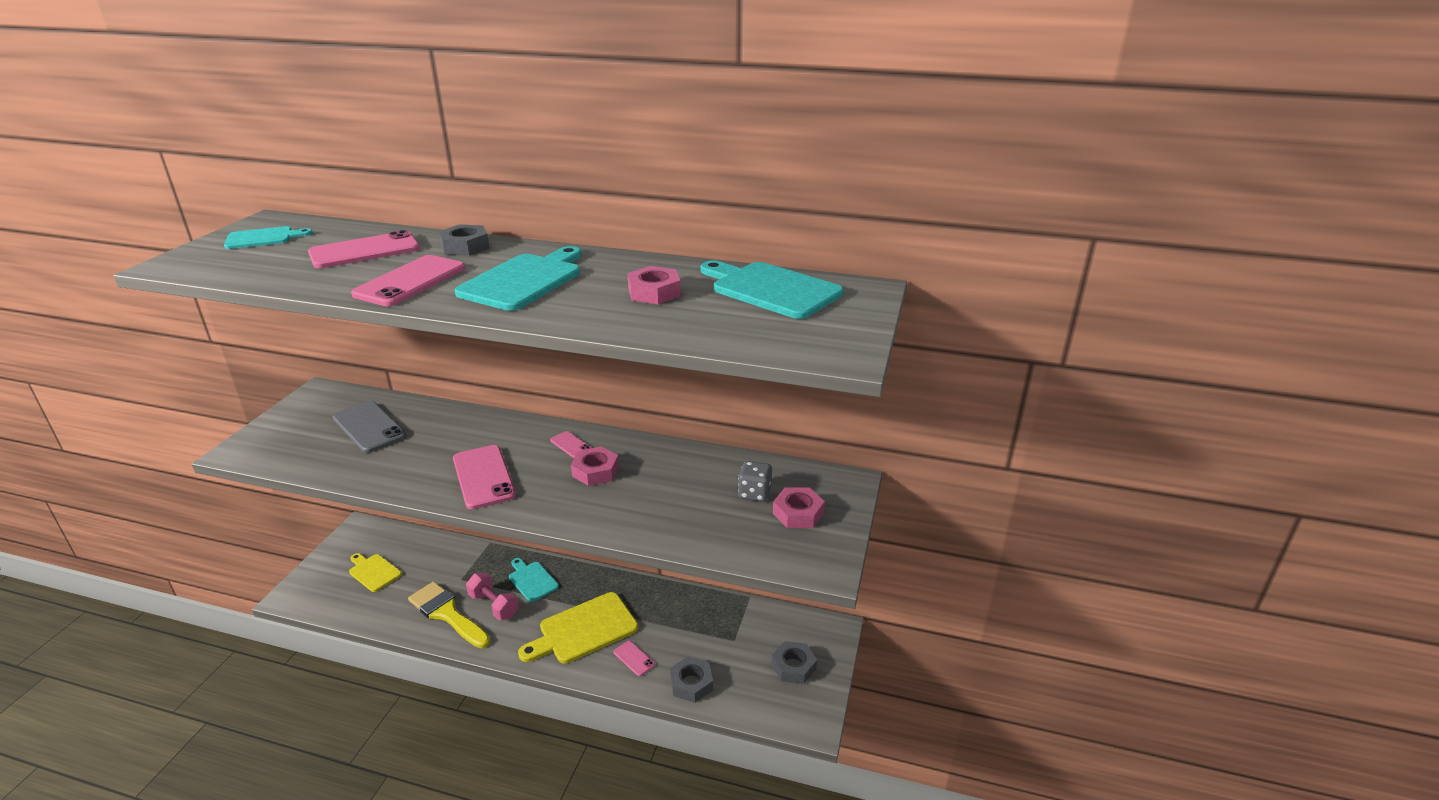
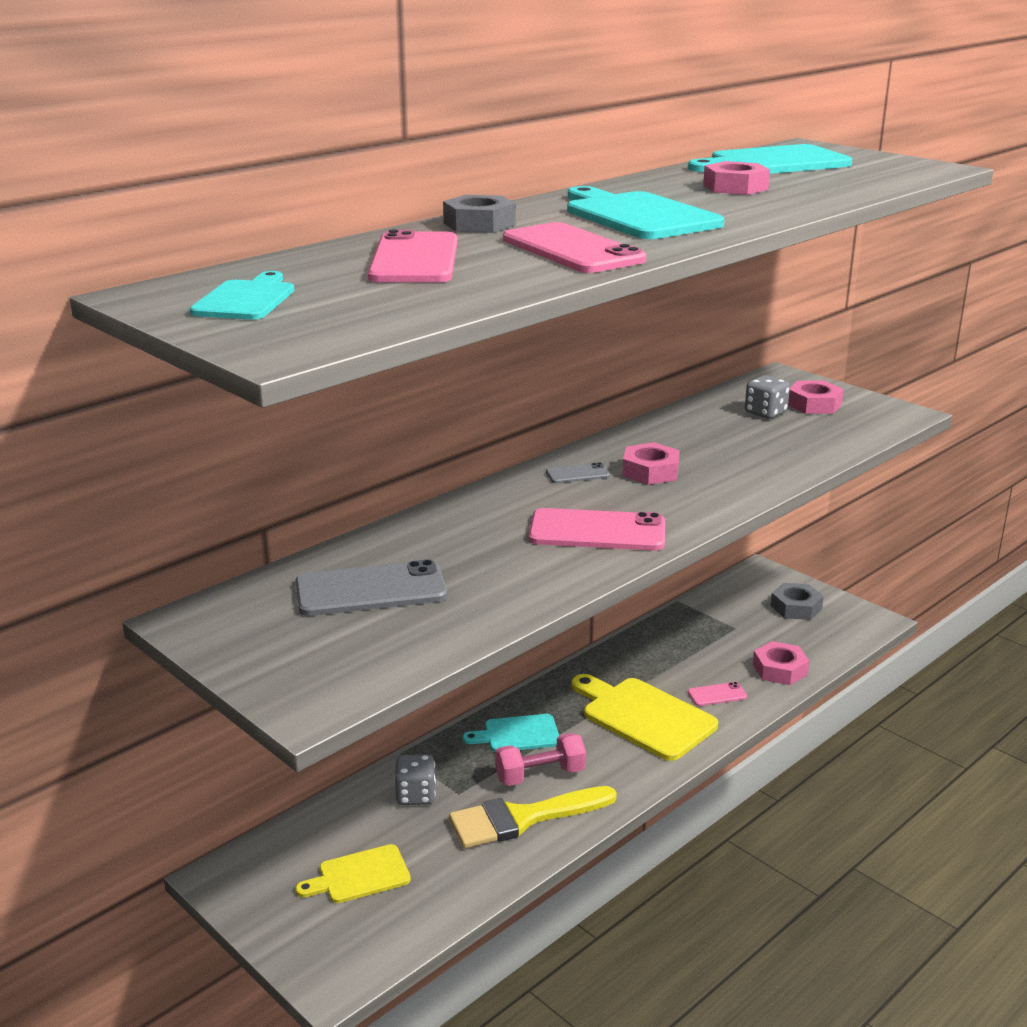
camera: 60 degrees left, 5 degrees down
(452, 563) = (416, 795): none -> grey dice
(570, 445) = (578, 474): pink phone -> grey phone
(583, 630) = (644, 716): yellow cutting board -> yellow cutting board turned 135 degrees clockwise
(691, 683) = (780, 669): grey nut -> pink nut

